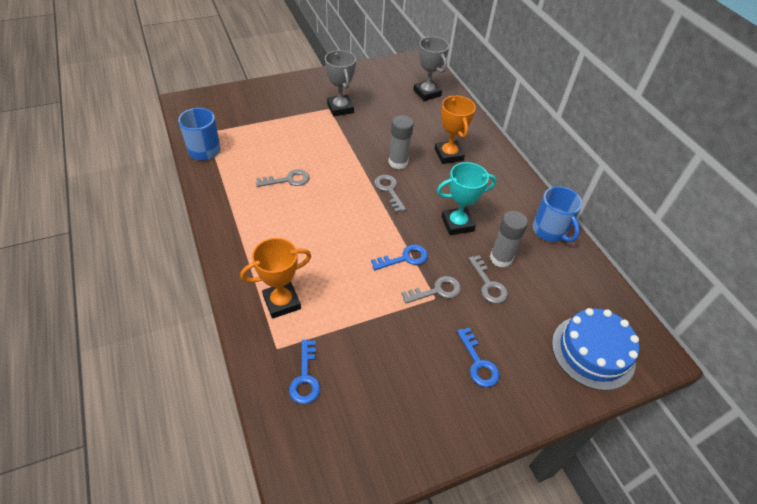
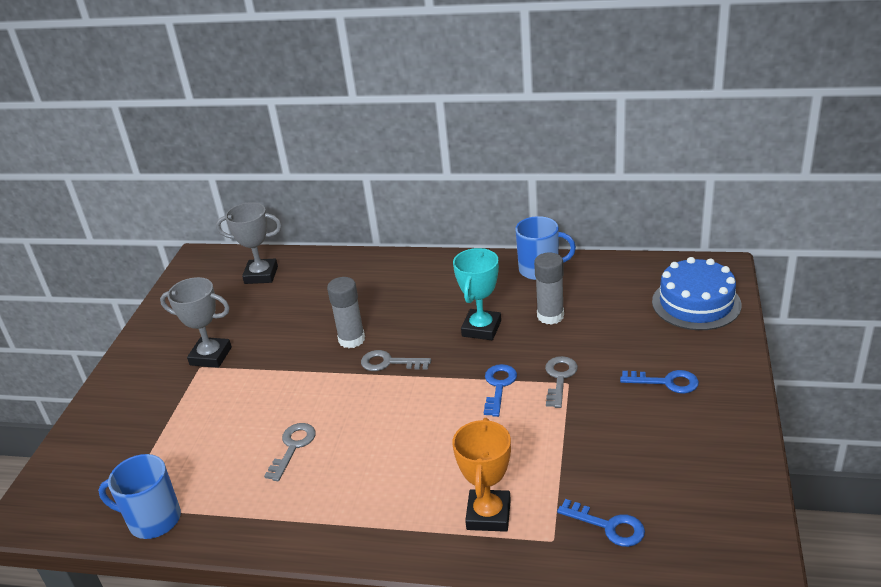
camera: 50 degrees left, 15 degrees down
(448, 155) = (376, 296): orange trophy -> none
(488, 284) = (577, 338): grey key -> none

